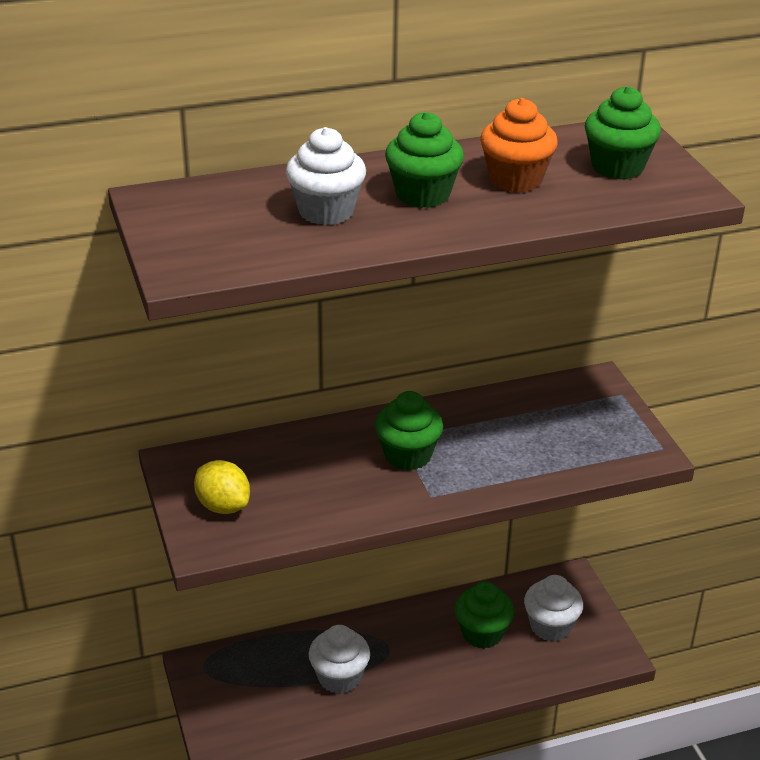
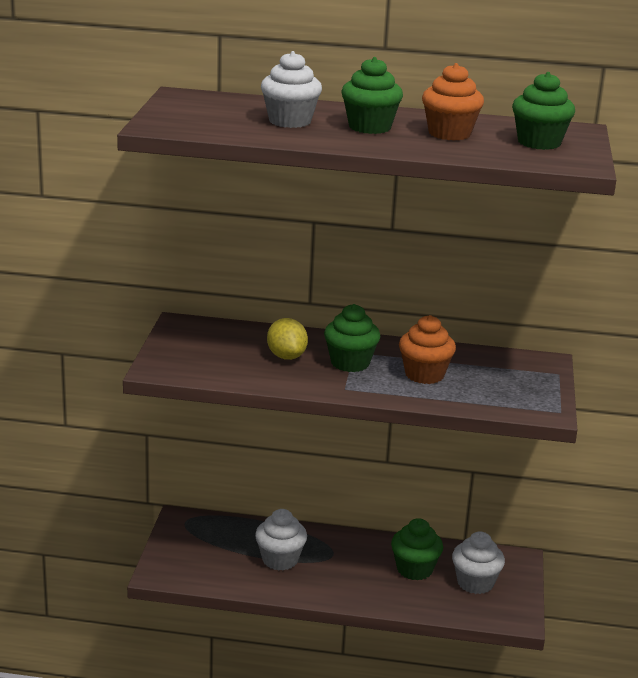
camera: 25 degrees right, 10 degrees down
(223, 506) = (190, 353): yellow lemon -> yellow lemon (286, 356)
(495, 444) = (424, 374): none -> orange cupcake

